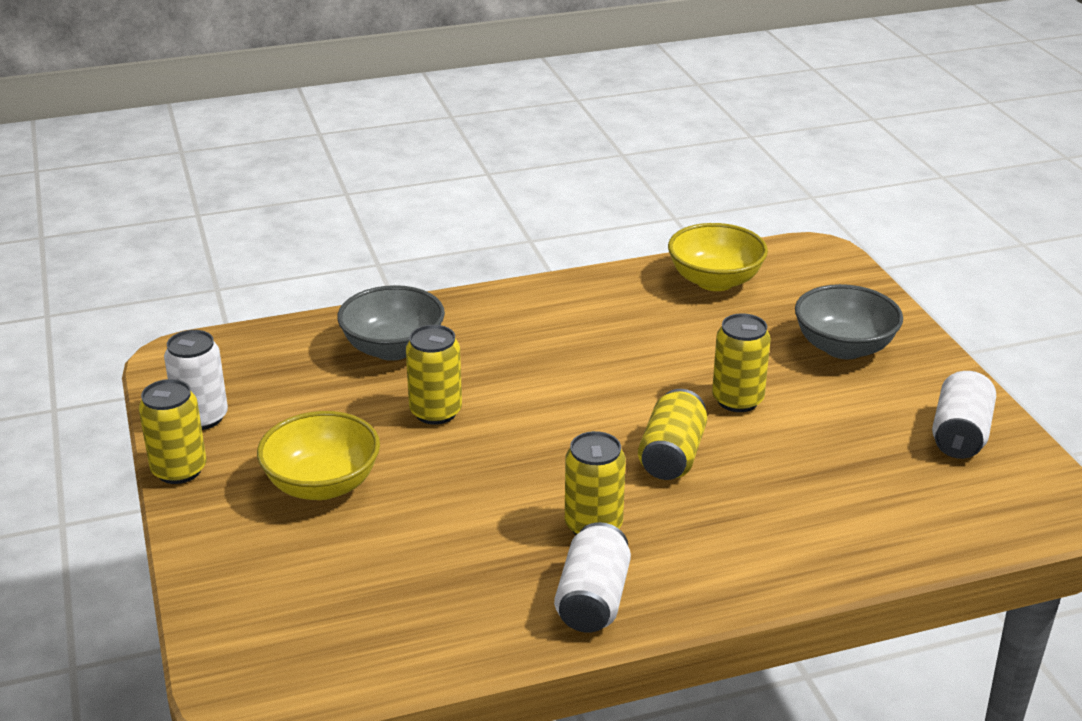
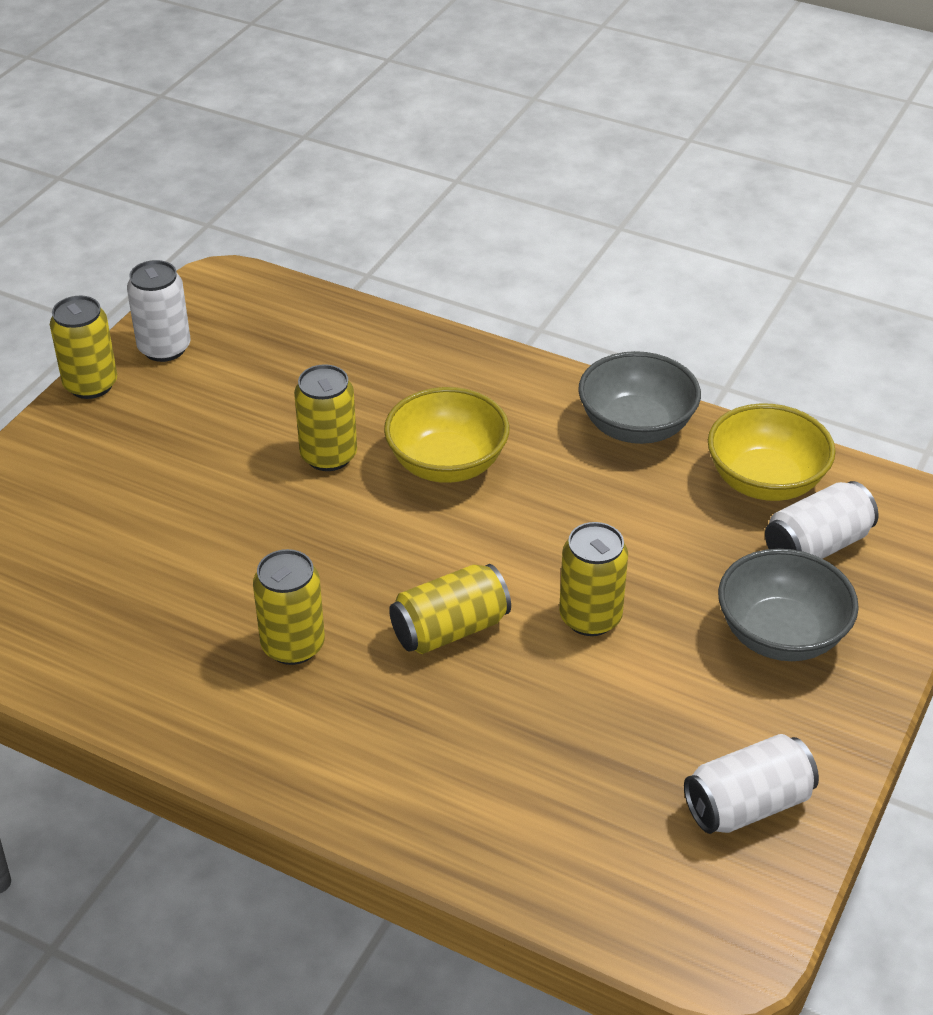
camera: 45 degrees right, 10 degrees up
(322, 485) = (161, 464): yellow bowl -> yellow bowl (447, 464)
(393, 348) = (382, 373): grey bowl -> grey bowl (636, 426)
(593, 600) = (198, 708): white can -> white can (816, 546)

